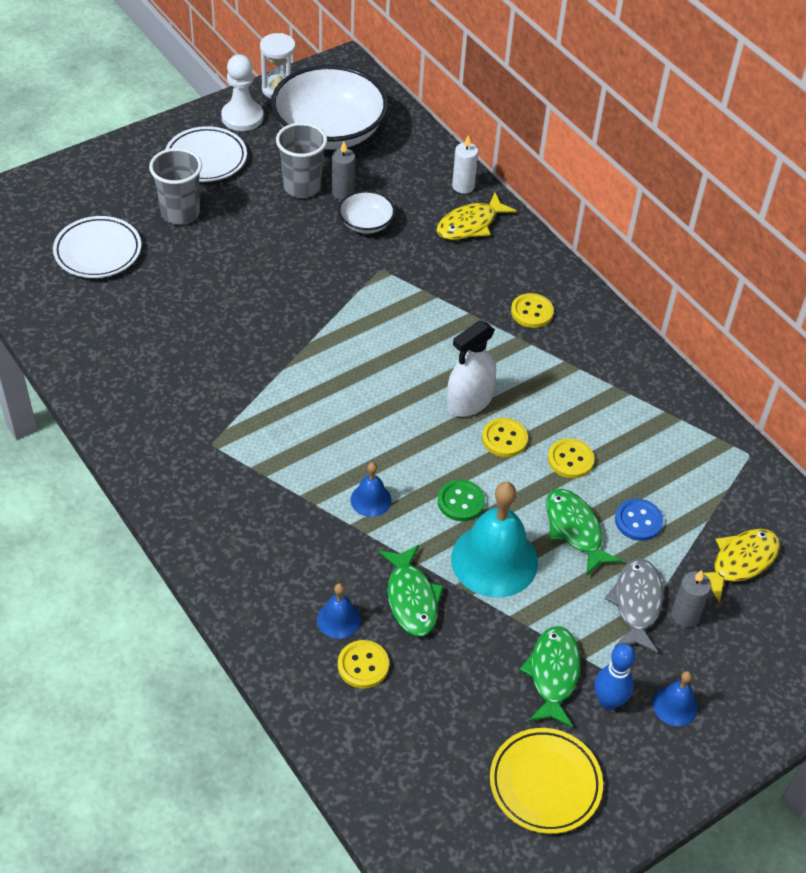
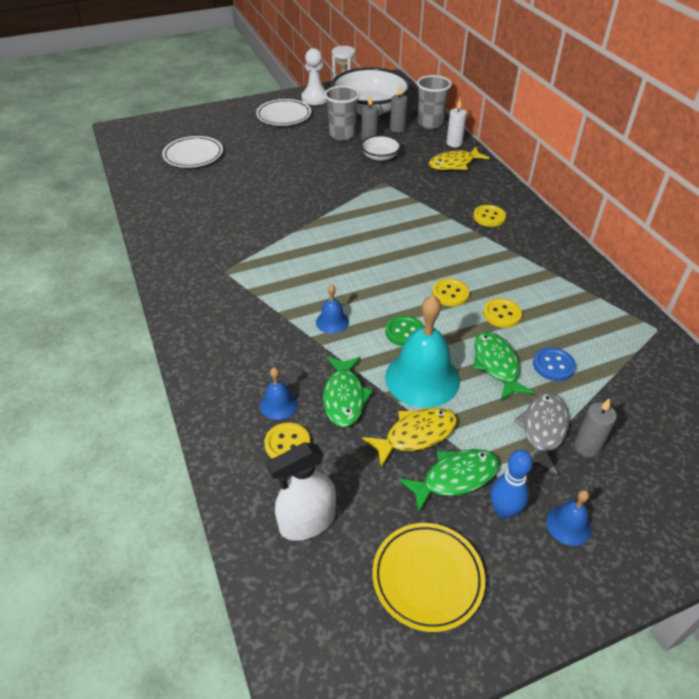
camera: 15 degrees right, 5 degrees down
(180, 213) = (256, 141): grey cup -> grey cup (430, 123)
(378, 167) = (397, 129): none -> grey candle
(469, 402) = (428, 266): white spray bottle -> white spray bottle (307, 521)
(553, 674) = (455, 478): green fish -> green fish turned 45 degrees clockwise
(740, 562) = (643, 410): yellow fish -> yellow fish (416, 435)

